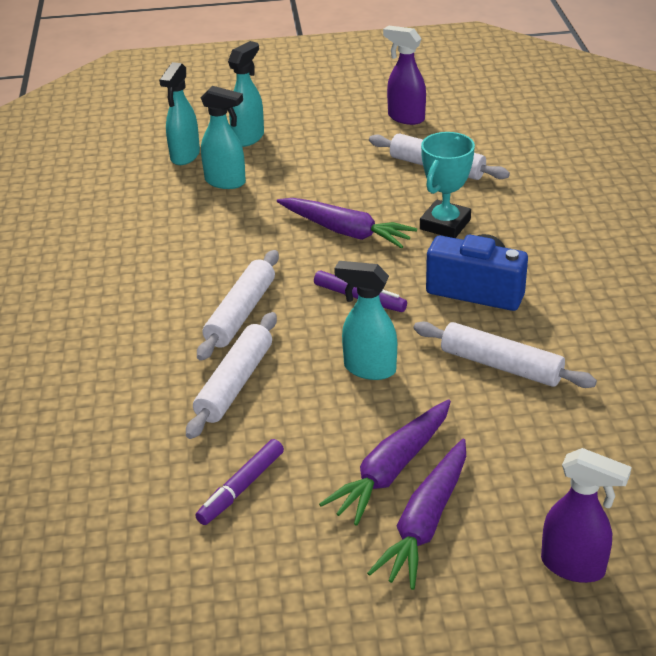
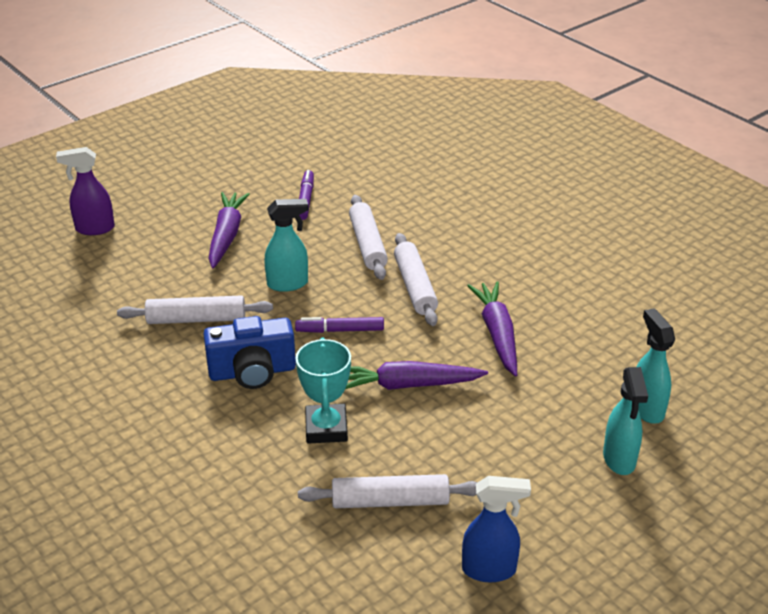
camera: 145 degrees right, 0 degrees up
(226, 182) = (570, 394): turquoise spray bottle -> none
(405, 118) = (490, 570): purple spray bottle -> blue spray bottle
(425, 522) = (189, 220): purple carrot -> purple carrot (497, 334)

